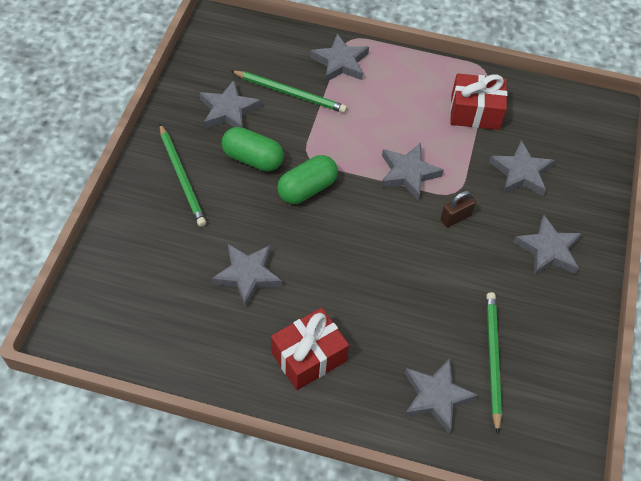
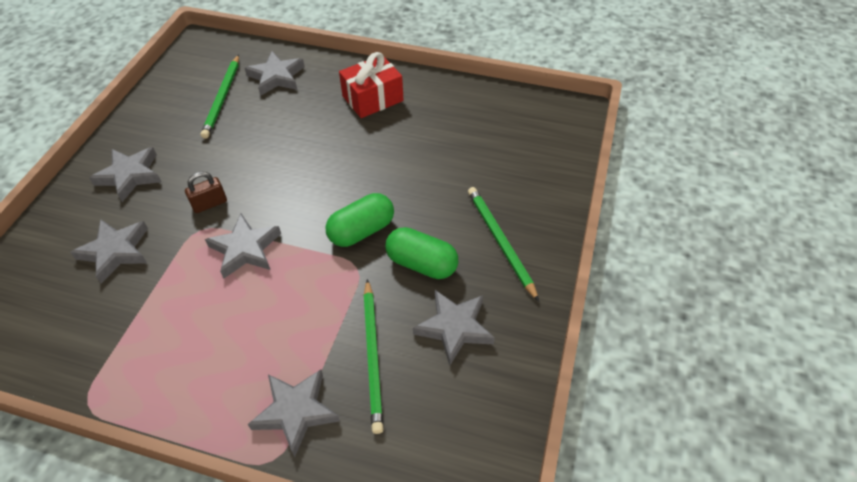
camera: 175 degrees left, 5 degrees down
(247, 275) = (424, 152): grey star -> none
(290, 93) = (373, 356): green pencil -> green pencil turned 120 degrees counterclockwise
(475, 112) = (133, 330): red gift -> none

